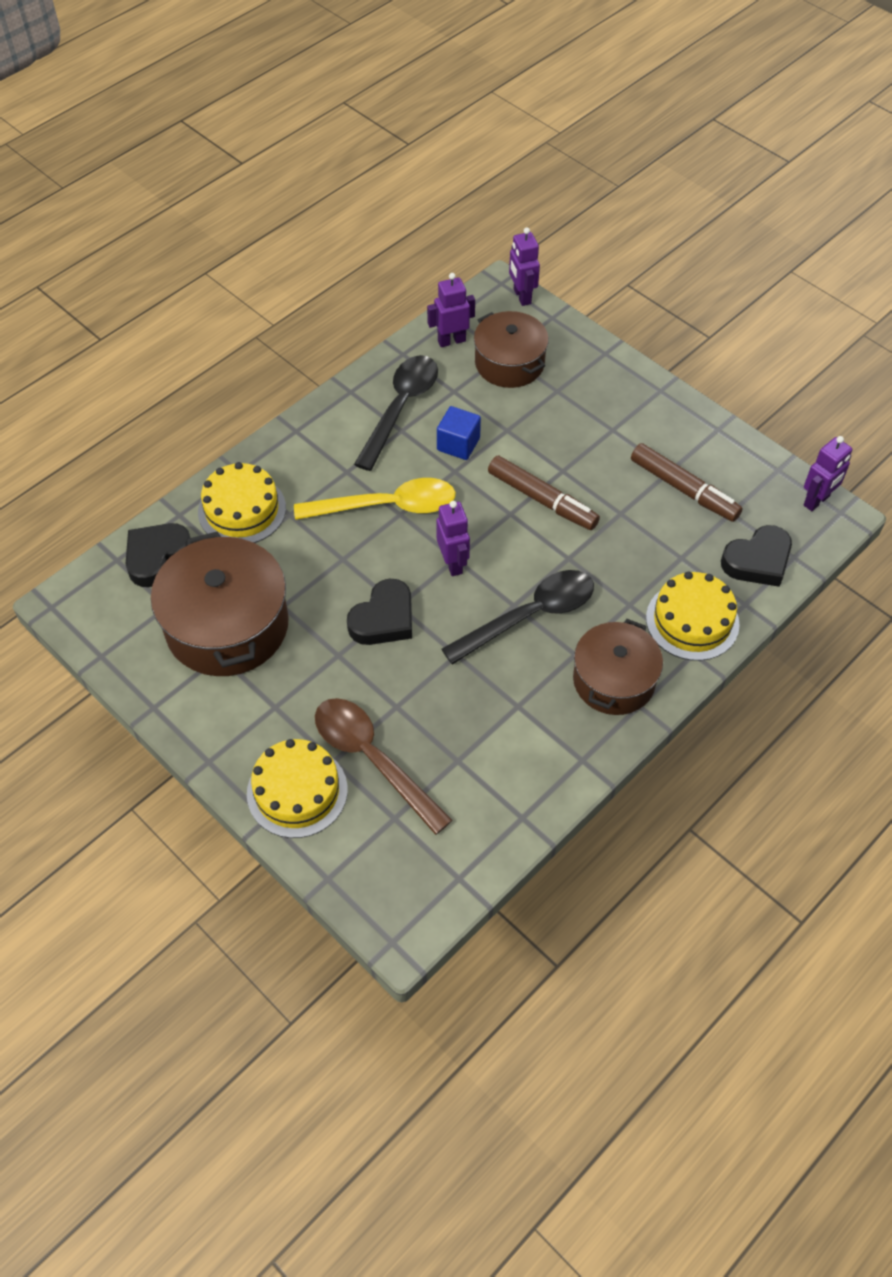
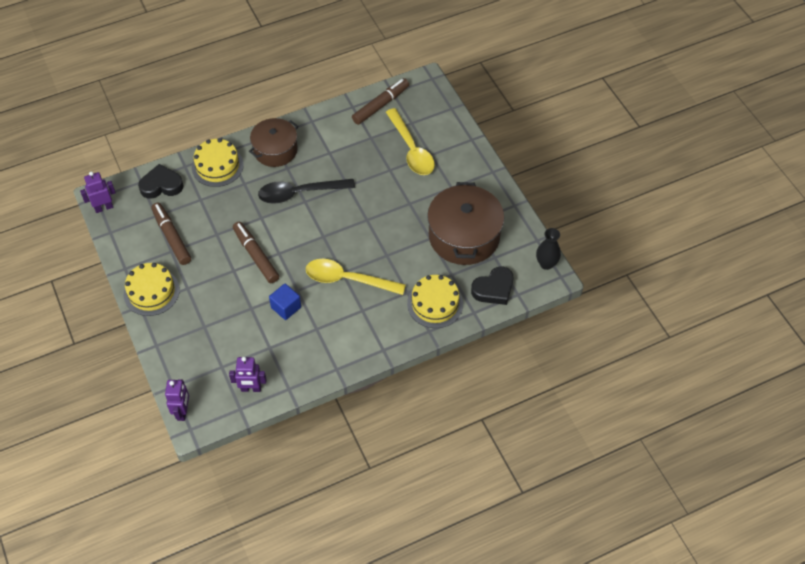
camera: 160 degrees left, 0 degrees up
(78, 620) = (546, 264): none -> black vase
(297, 791) = (453, 146): yellow cake -> yellow cake (151, 292)
(372, 759) = (411, 149): brown spoon -> yellow spoon
(384, 619) = (377, 215): black heart -> none
(400, 408) = (309, 345): black spoon -> none
(453, 563) = (326, 234): purple robot -> none
(469, 838) = (380, 105): none -> brown marker
(509, 363) = (222, 357): brown pot -> none

